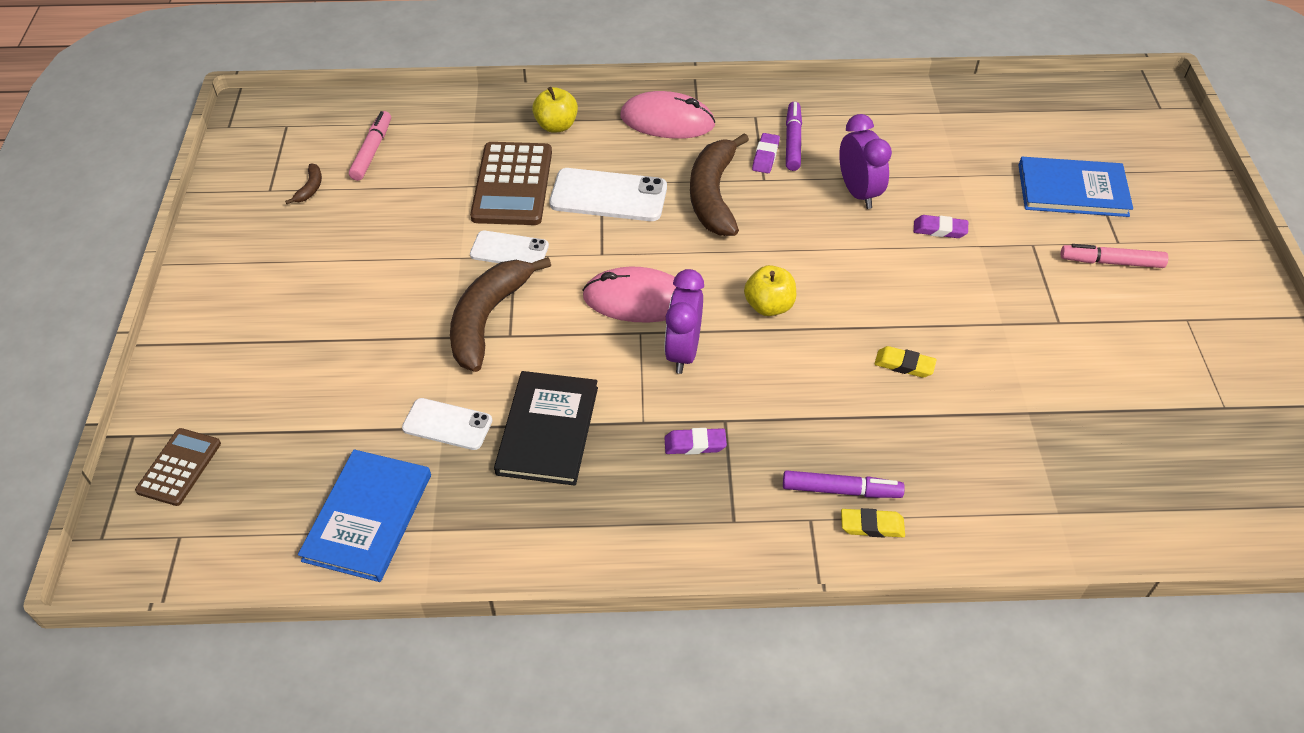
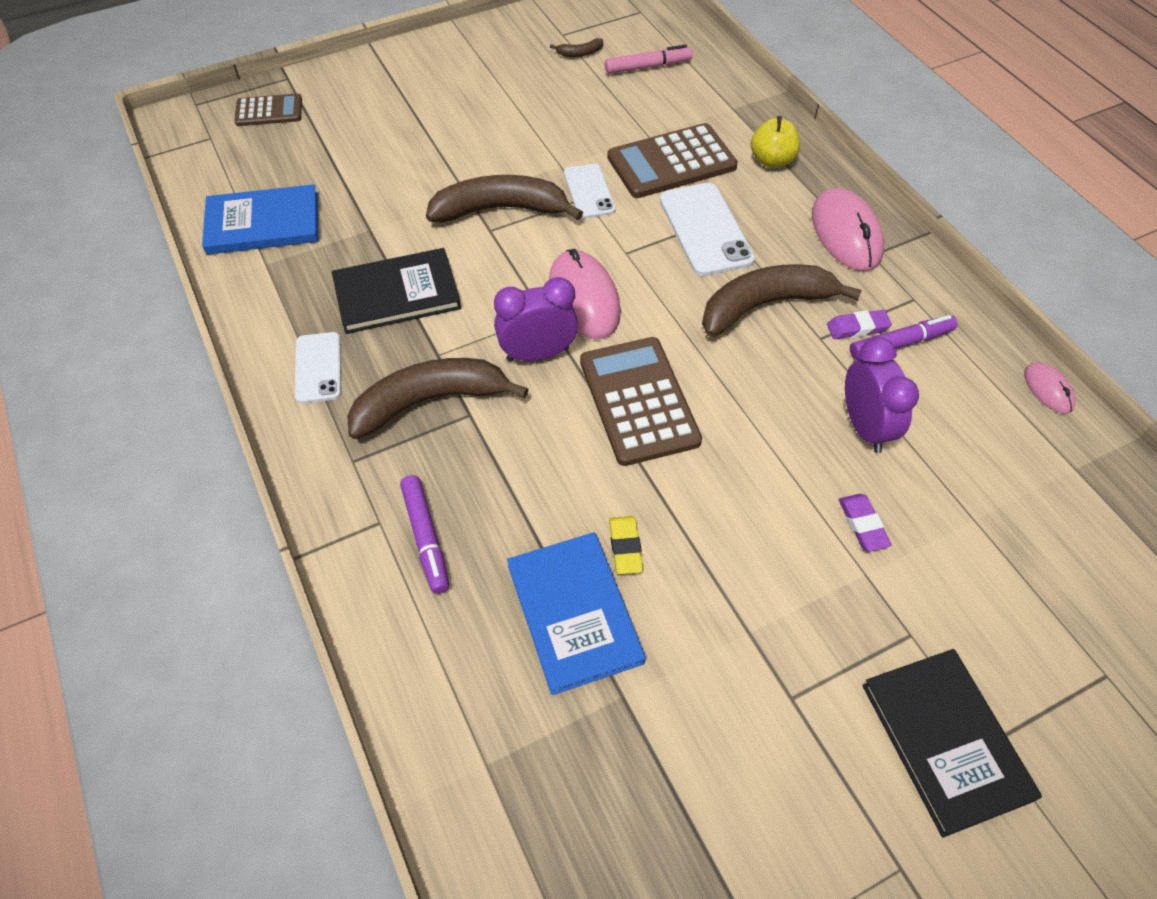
camera: 65 degrees right, 5 degrees up
(447, 424) = (373, 230): white phone -> white phone (318, 368)
(695, 444) = (429, 401): purple eraser -> brown banana
(769, 306) = (638, 401): yellow apple -> brown calculator
(858, 192) = (864, 427): purple clock -> purple clock turned 60 degrees counterclockwise
(871, 93) = (1048, 389): none -> pink mouse
(872, 526) = (392, 578): yellow eraser -> none
(1072, 190) = (1052, 660): blue book -> blue book (574, 613)
(1111, 262) = (945, 741): pink marker -> black book

